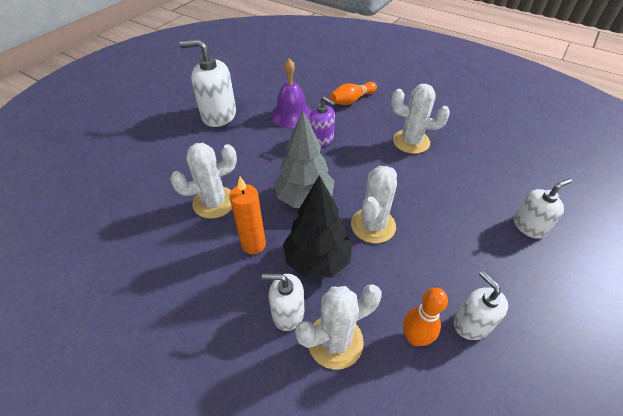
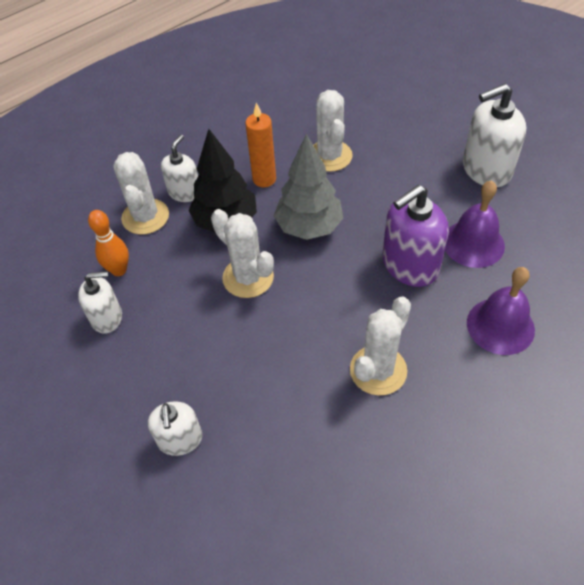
camera: 110 degrees right, 5 degrees up
(219, 115) = (486, 169): white soap dispenser -> white soap dispenser turned 135 degrees counterclockwise
(321, 139) = (410, 265): purple soap dispenser -> purple soap dispenser, size x1.63
(352, 100) = (500, 326): orange bowling pin -> purple bell

